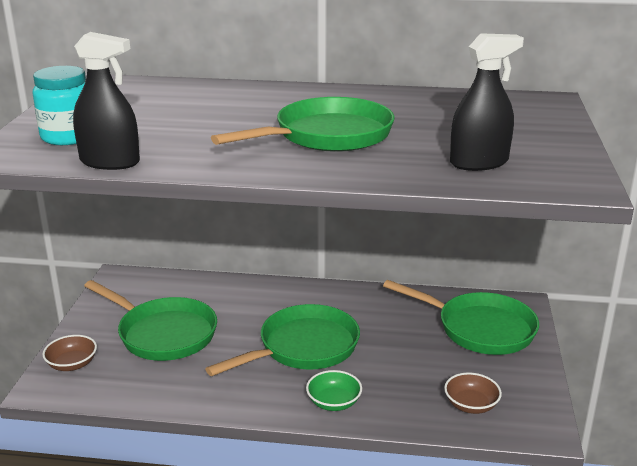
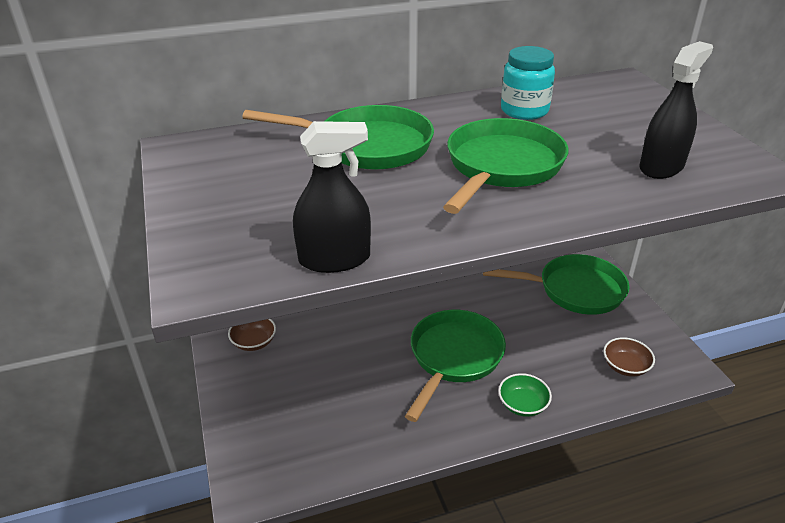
camera: 25 degrees left, 10 degrees up
(68, 137) = (245, 235): turquoise jar -> turquoise jar (524, 111)
(72, 364) = (254, 454): brown bowl -> brown bowl (254, 342)
(163, 334) = (316, 387): green pan -> green pan (367, 146)

